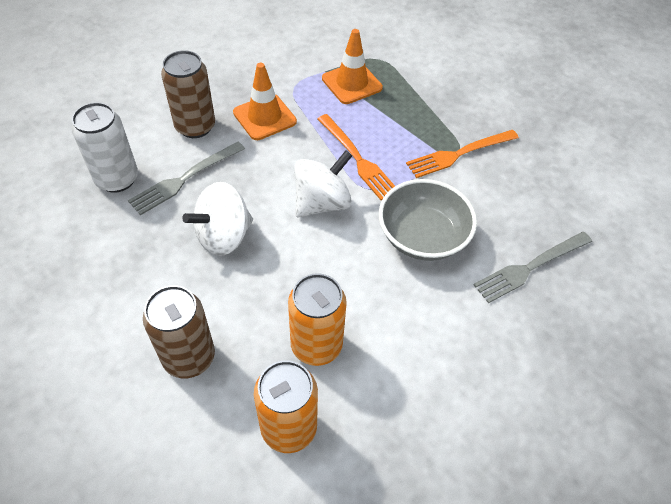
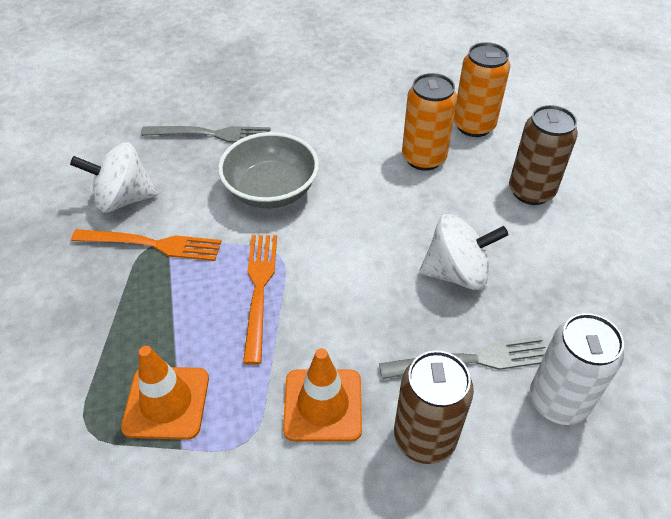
camera: 145 degrees left, 5 degrees down
(322, 203) = (336, 260): white spinning top -> white spinning top (123, 199)

